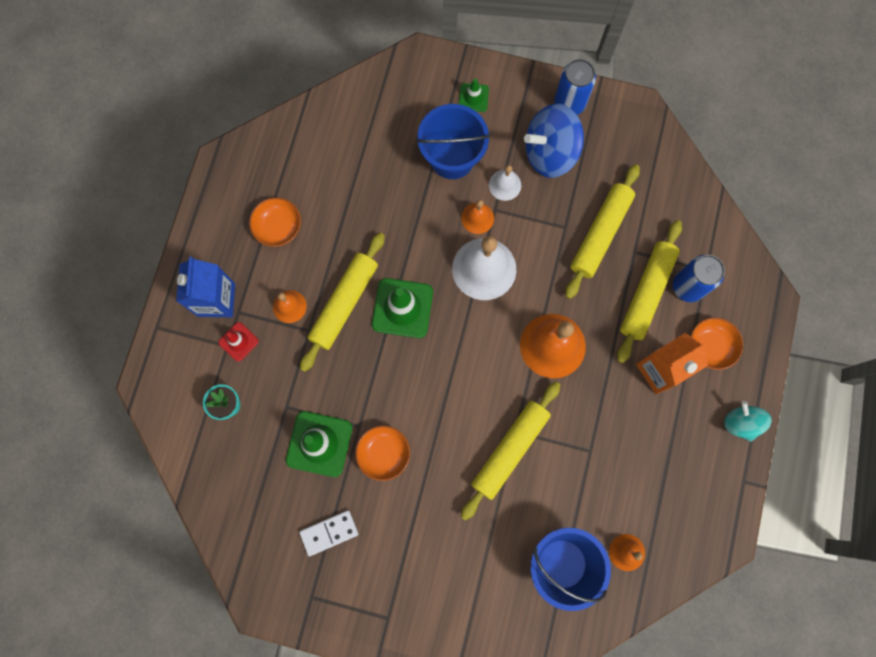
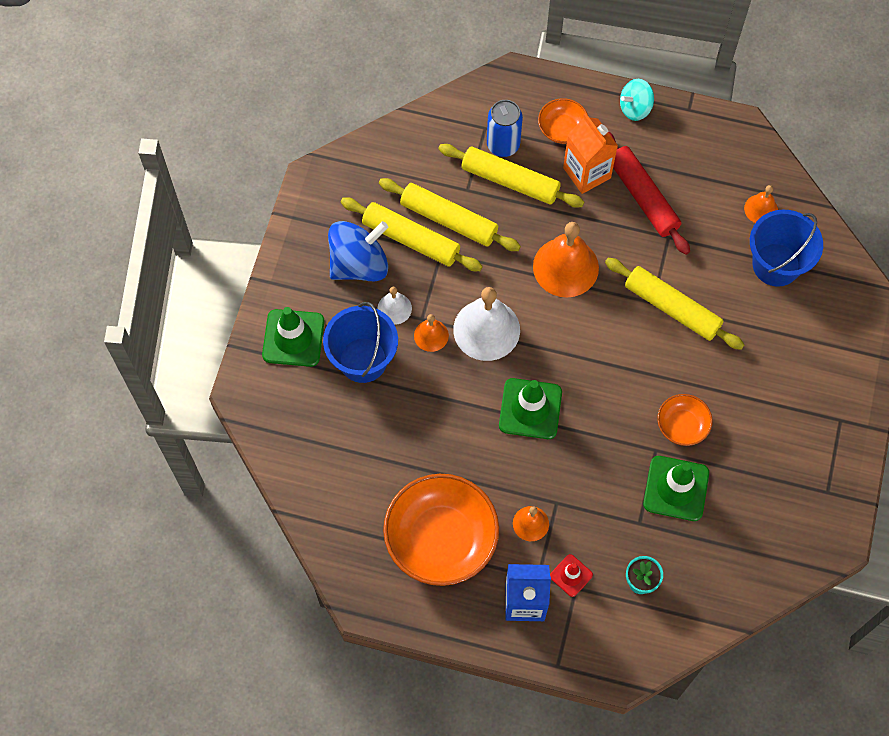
camera: 90 degrees left, 10 degrees down
(278, 227) = (441, 539): orange bowl -> orange bowl, size x2.02
(329, 532) = (764, 476): white domino -> none
(344, 303) = (526, 467): yellow rolling pin -> yellow rolling pin (411, 239)
(473, 98) = (293, 338): green traffic cone -> green traffic cone, size x1.83
(550, 153) = (359, 264): blue spinning top -> blue spinning top turned 105 degrees counterclockwise
(569, 103) = (303, 244): blue can -> none
(635, 426) = (643, 197): none -> red rolling pin

